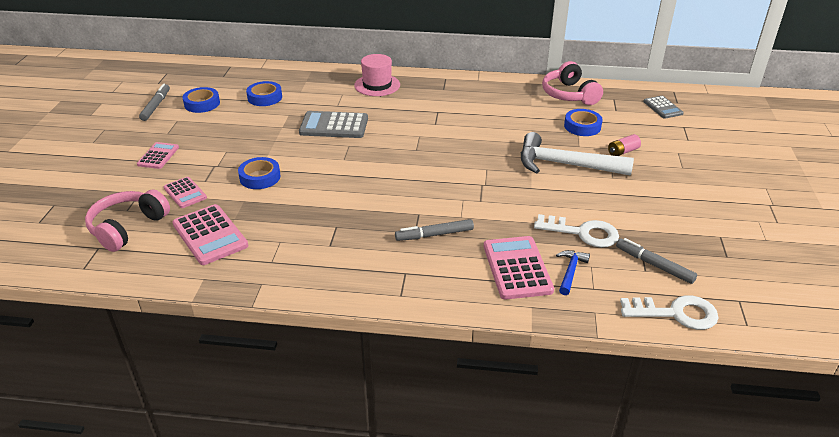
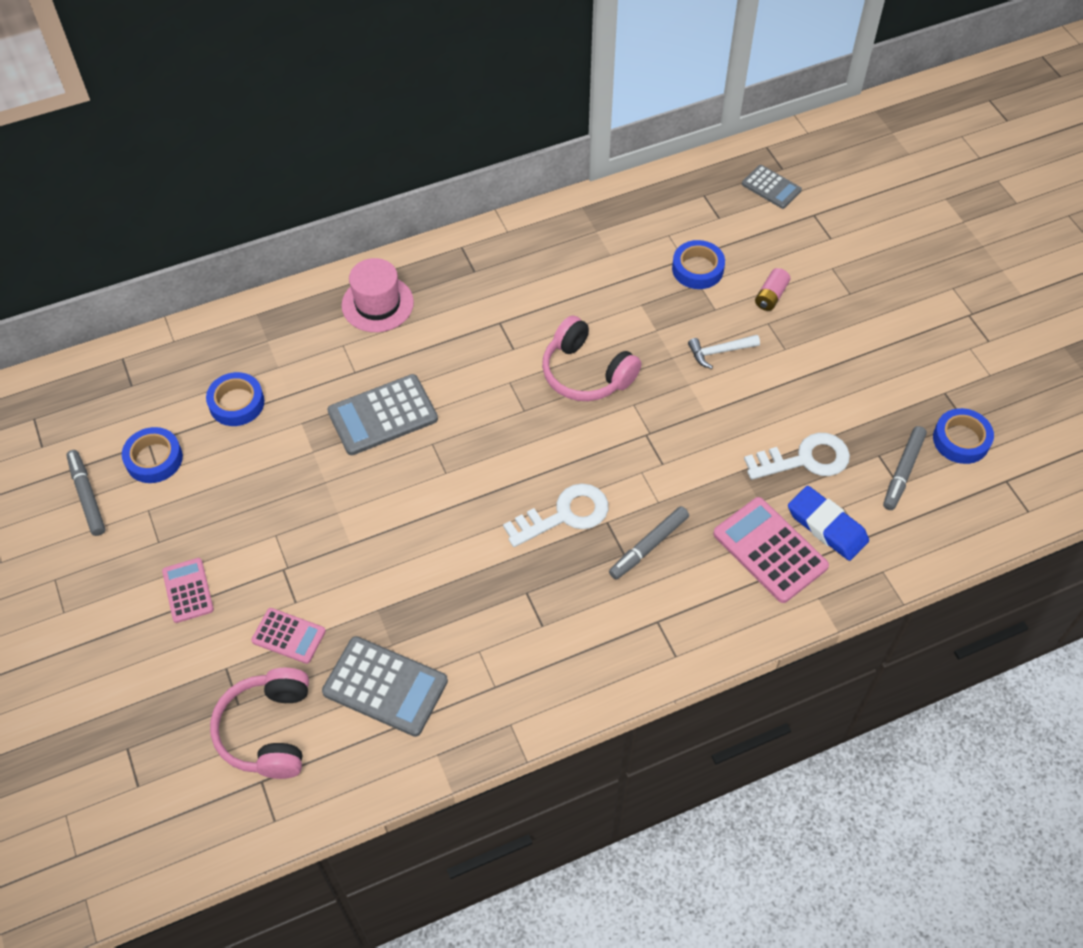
camera: 30 degrees left, 20 degrees up
(210, 235) = (385, 686): pink calculator -> grey calculator
(260, 177) = (363, 559): blue tape -> blue tape (961, 440)
(565, 164) = (719, 351): white hammer -> white hammer, size x0.46
(569, 94) = (645, 210): pink headphones -> pink headphones (586, 373)
(570, 271) = (827, 526): blue hammer -> blue eraser
(654, 265) = (903, 471): grey marker -> grey marker turned 75 degrees counterclockwise
(676, 313) = (958, 530): white key -> white key (565, 515)

